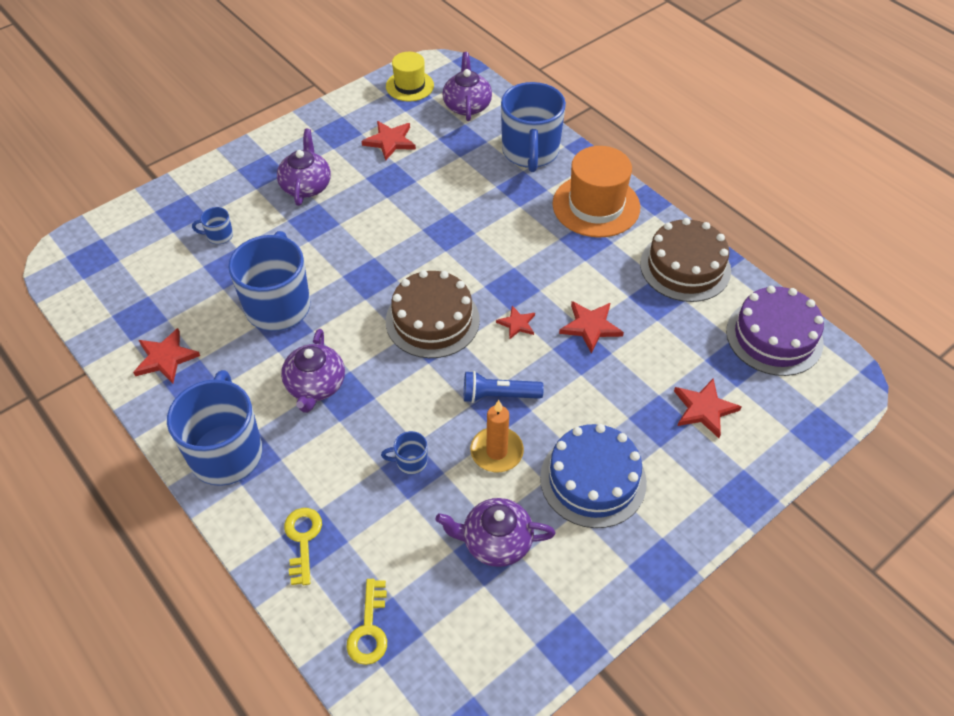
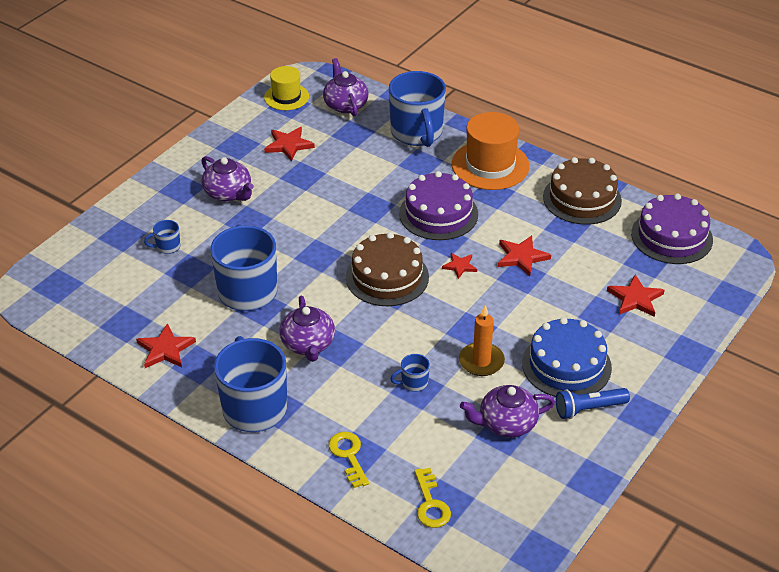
camera: 15 degrees left, 10 degrees down
(306, 186) = (228, 193): purple teapot -> purple teapot turned 150 degrees clockwise
(498, 395) = (466, 321): blue flashlight -> blue flashlight (588, 409)
(517, 254) = (438, 214): none -> purple cake

